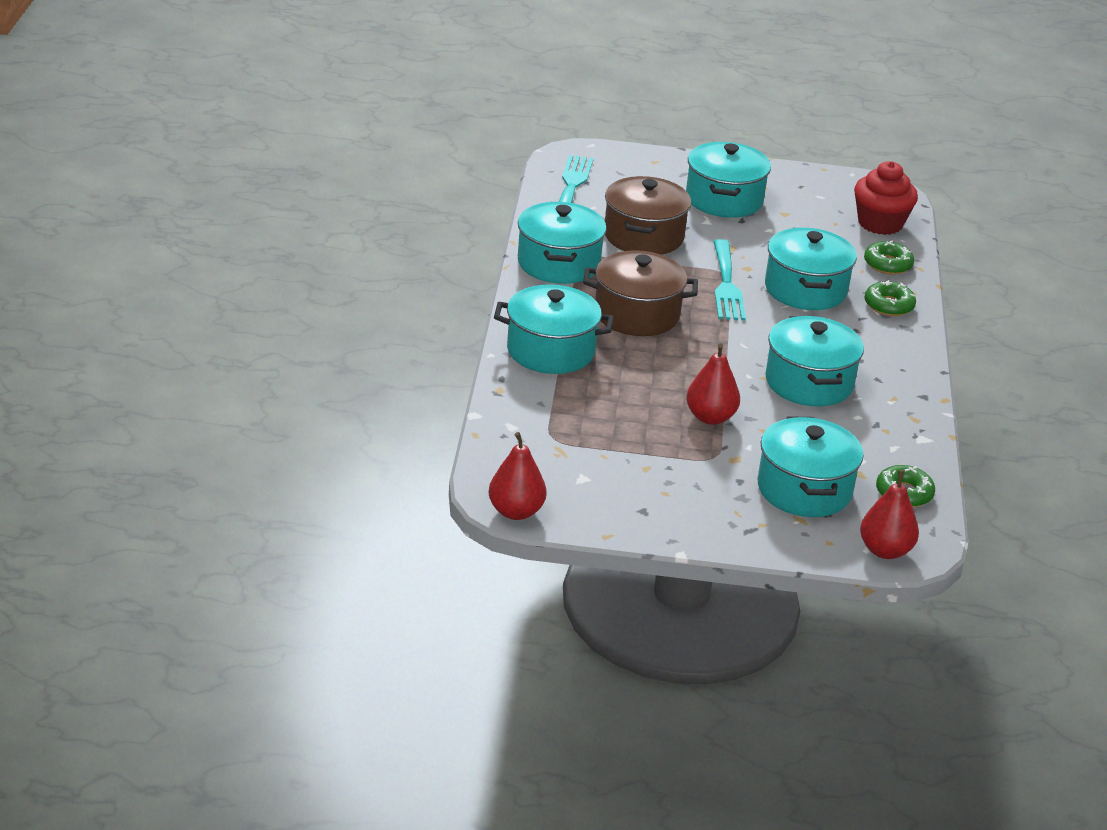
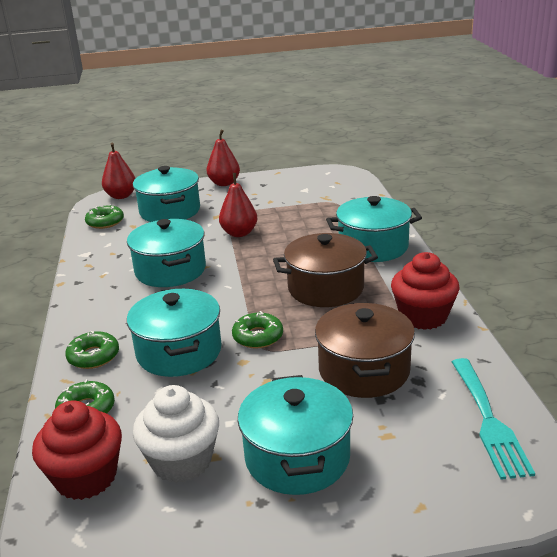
camera: 170 degrees right, 5 degrees down
(515, 512) = (331, 171): red pear -> red pear (224, 183)
(558, 263) = (423, 316): turquoise pot -> red cupcake
(726, 284) = (258, 337): turquoise fork -> green donut
(809, 216) = (181, 461): none -> white cupcake

